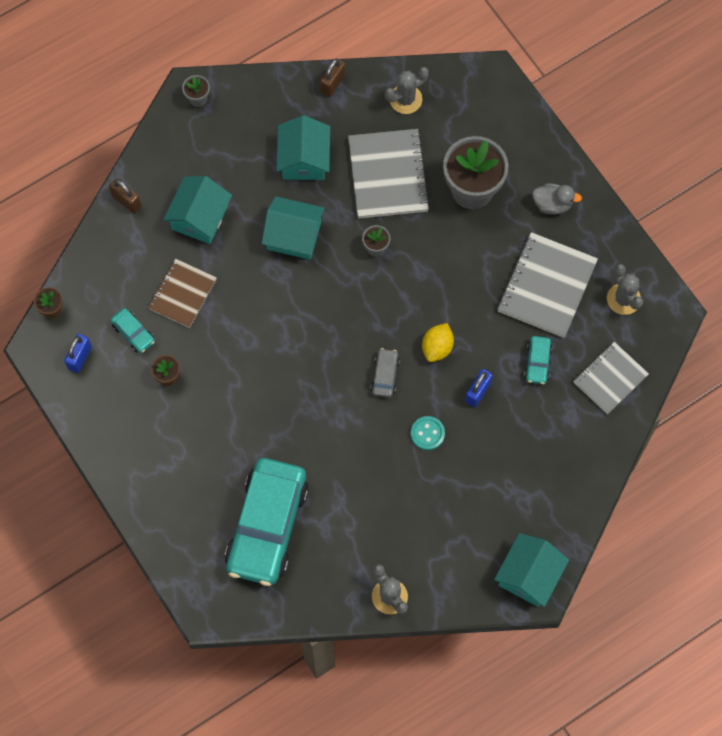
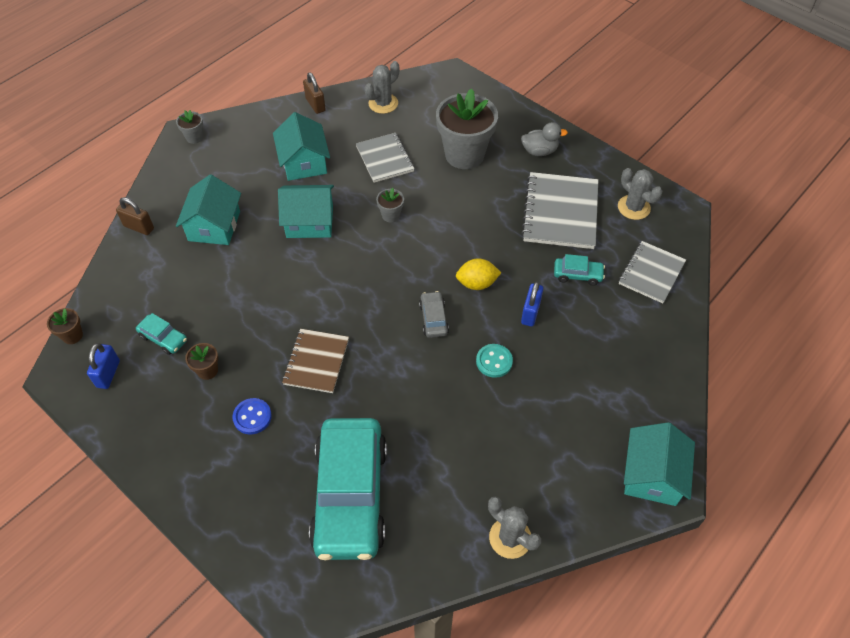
camera: 15 degrees left, 15 degrees down
(182, 294) = (209, 292): brown notebook -> brown notebook (316, 362)
(199, 432) = (252, 417): none -> blue button
(333, 83) = (315, 104): brown padlock -> brown padlock turned 45 degrees counterclockwise
(388, 175) = (385, 159): grey notebook -> grey notebook, size x0.65
(437, 347) = (477, 283): yellow lemon -> yellow lemon turned 75 degrees clockwise
(537, 362) = (577, 275): turquoise car -> turquoise car turned 75 degrees counterclockwise

